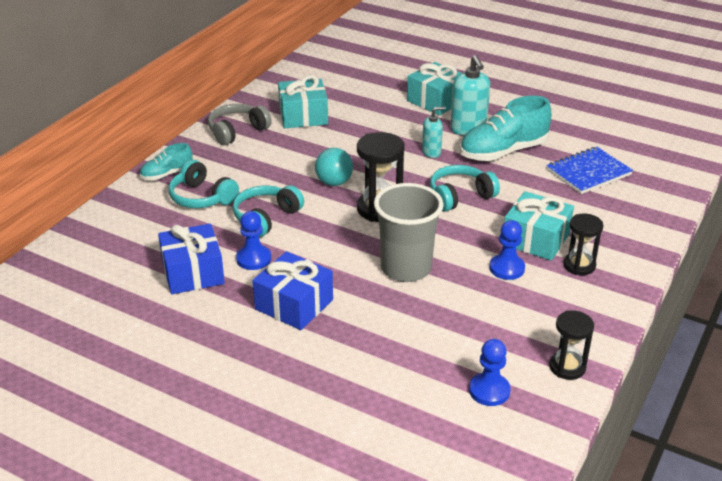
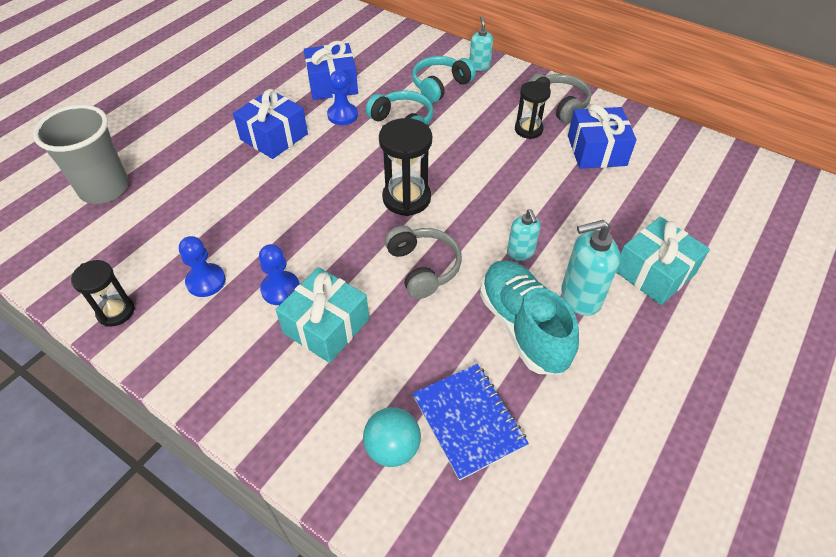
camera: 95 degrees right, 15 degrees up
(167, 174) = (479, 66): turquoise shoe -> turquoise soap dispenser
(303, 116) = (596, 150): turquoise gift -> blue gift
(334, 182) = (459, 168): turquoise ball -> turquoise ball (392, 448)
(406, 268) = (303, 210): grey cup -> grey cup (104, 189)
(460, 196) = (423, 268): turquoise headphones -> grey headphones
(489, 391) = (115, 248): blue pawn -> blue pawn (206, 281)
(579, 265) = (267, 359): black hourglass -> black hourglass (528, 130)

